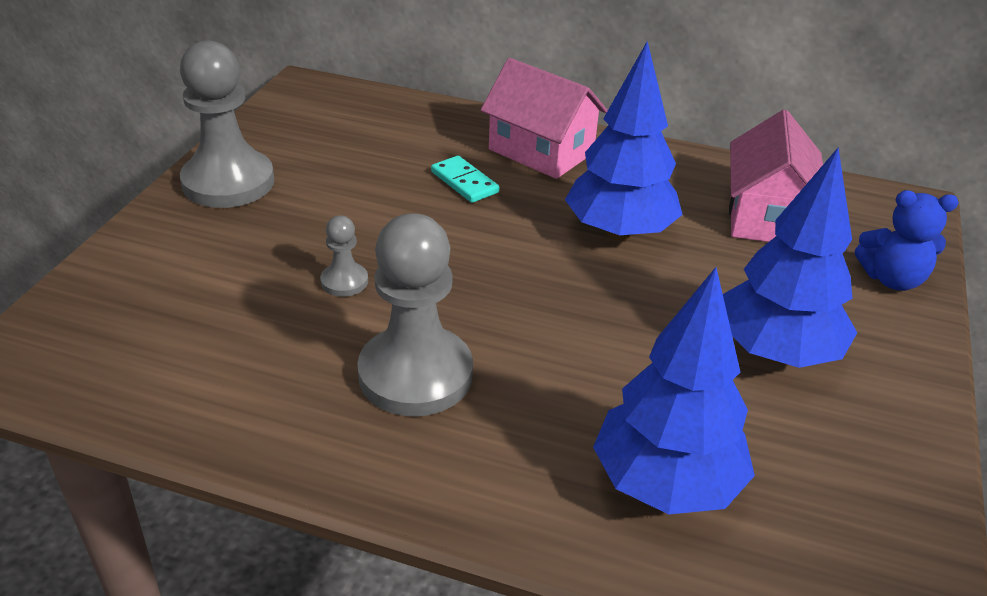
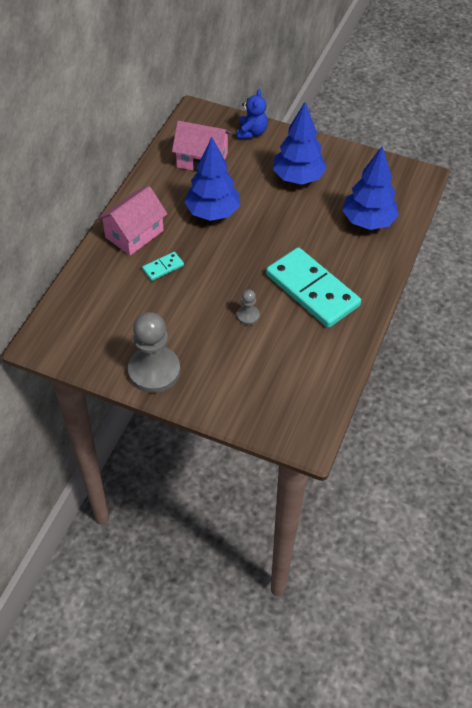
camera: 85 degrees left, 15 degrees up
(415, 374) = (312, 290): grey pawn -> turquoise domino

